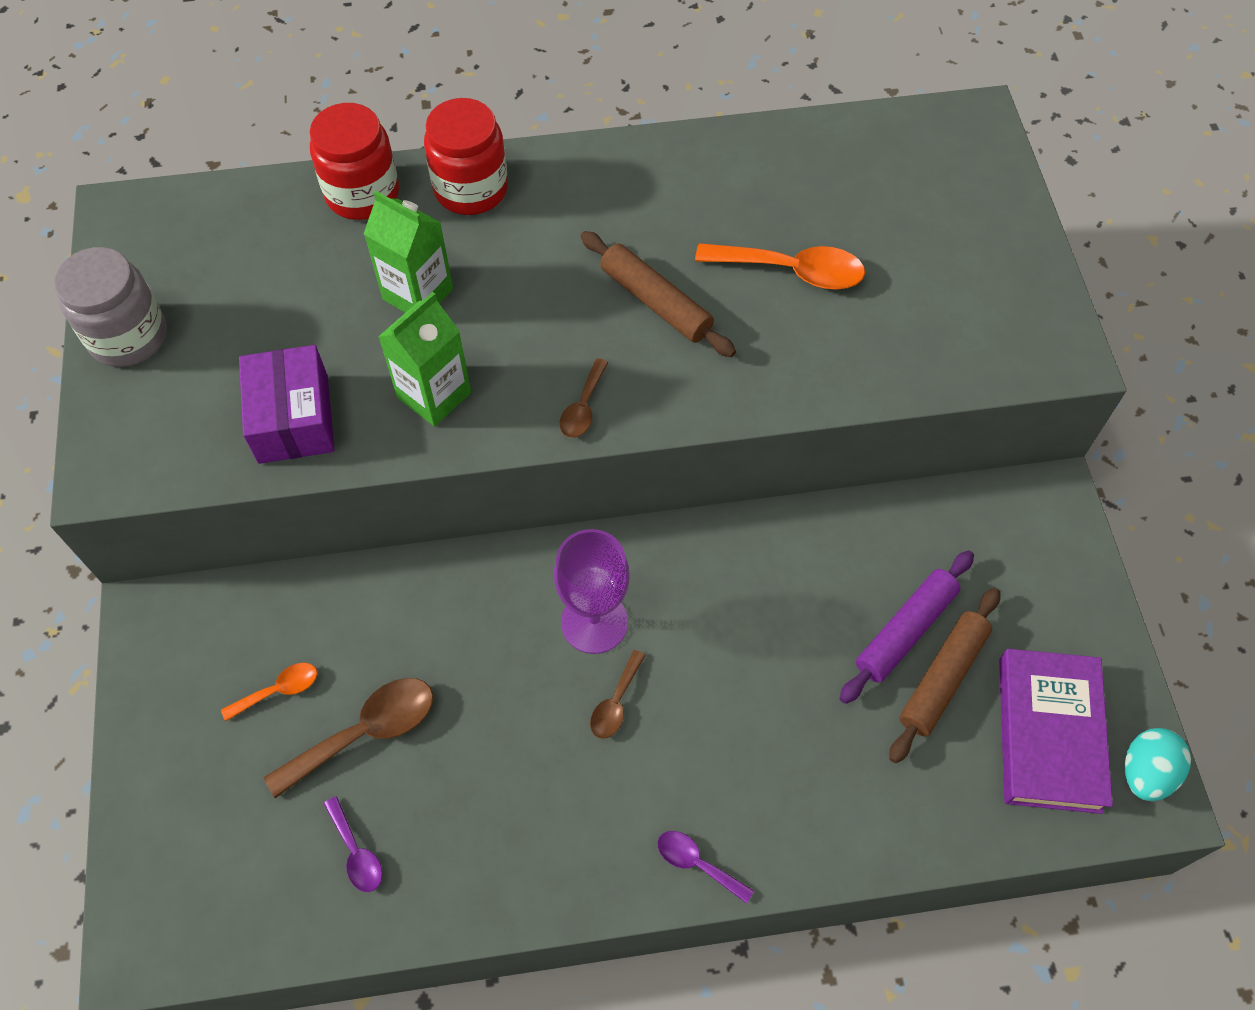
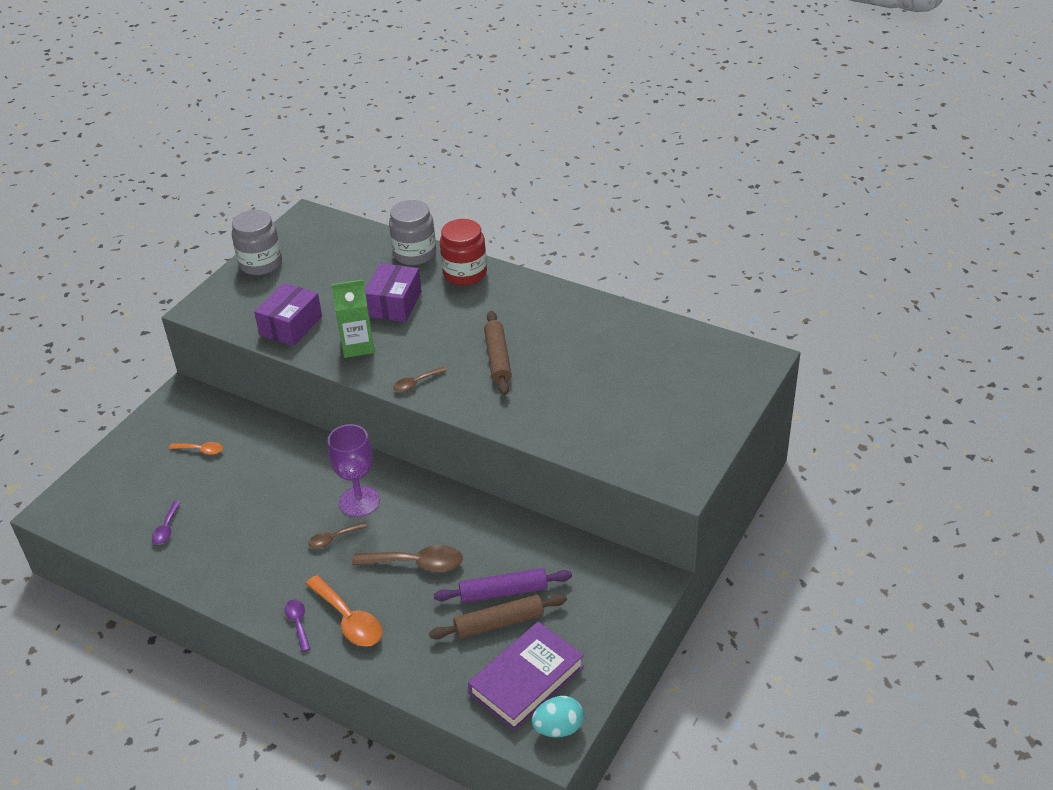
camera: 40 degrees right, 20 degrees down
(362, 194) = (414, 254): red jar -> grey jar
(366, 732) = (217, 486): brown spoon -> brown spoon (417, 564)
(418, 294) = (394, 304): green carton -> purple box
(792, 271) = (580, 378): orange spoon -> orange spoon (349, 620)

